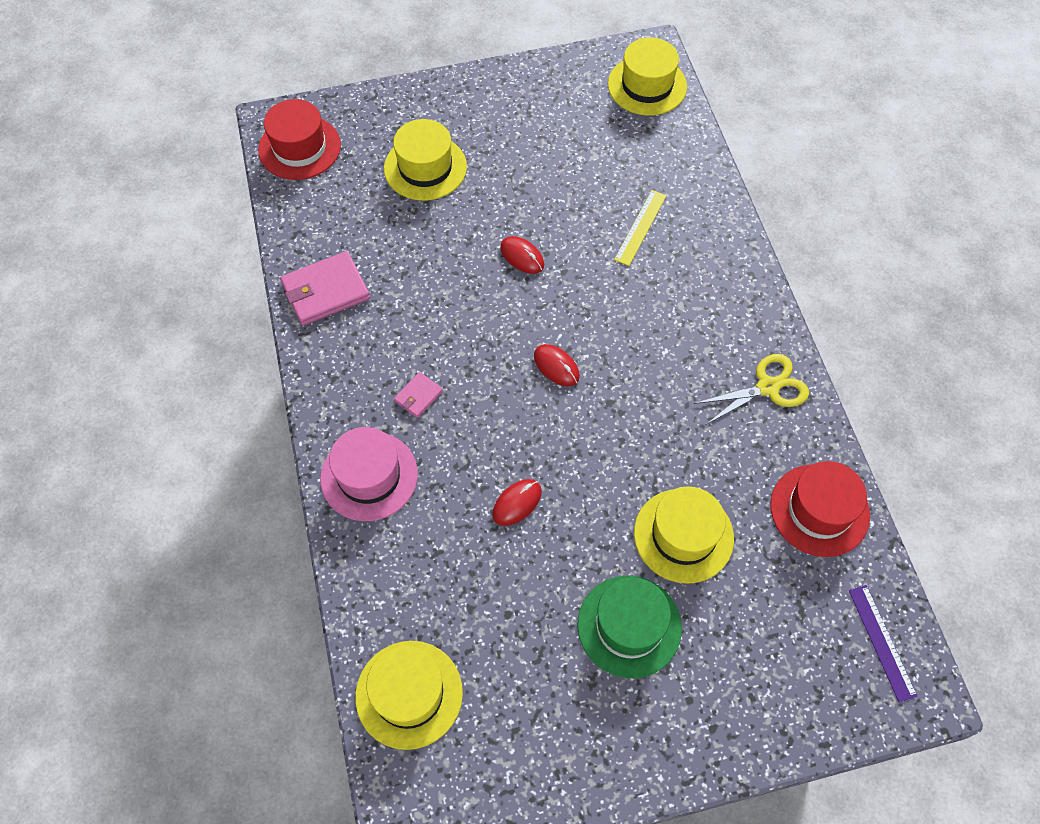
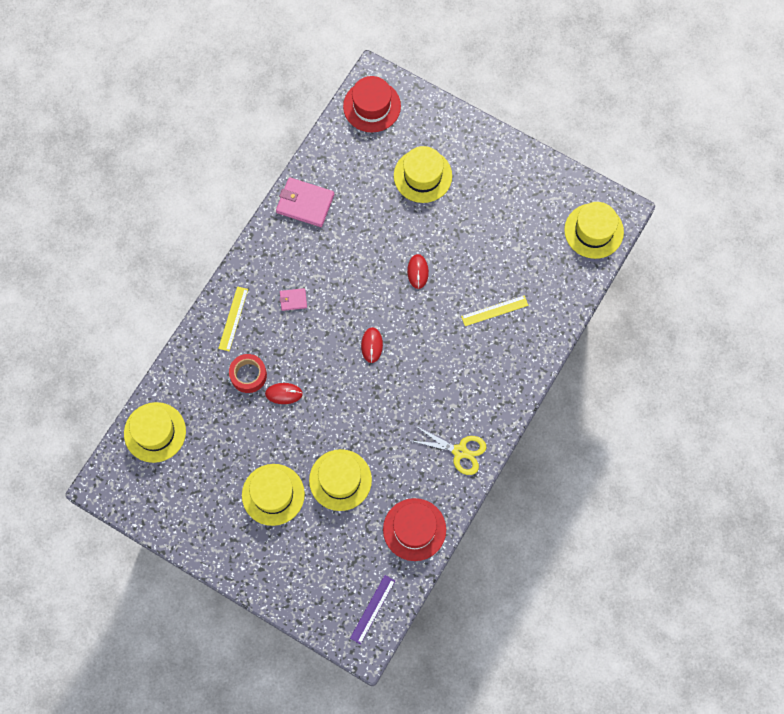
camera: 45 degrees right, 10 degrees up
(369, 476) = (233, 318): pink hat -> yellow ruler
(454, 520) = (248, 375): none -> red tape
(629, 626) = (273, 494): green hat -> yellow hat

